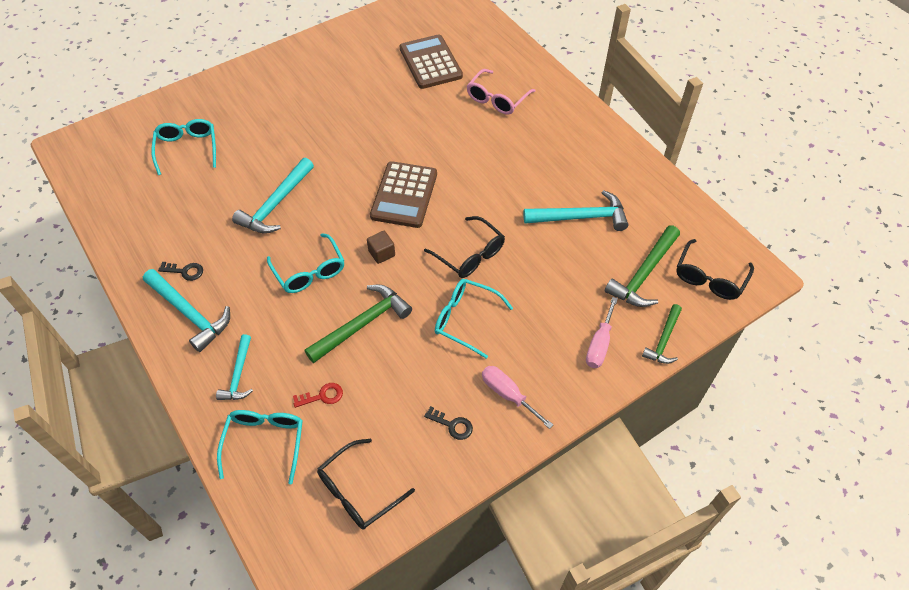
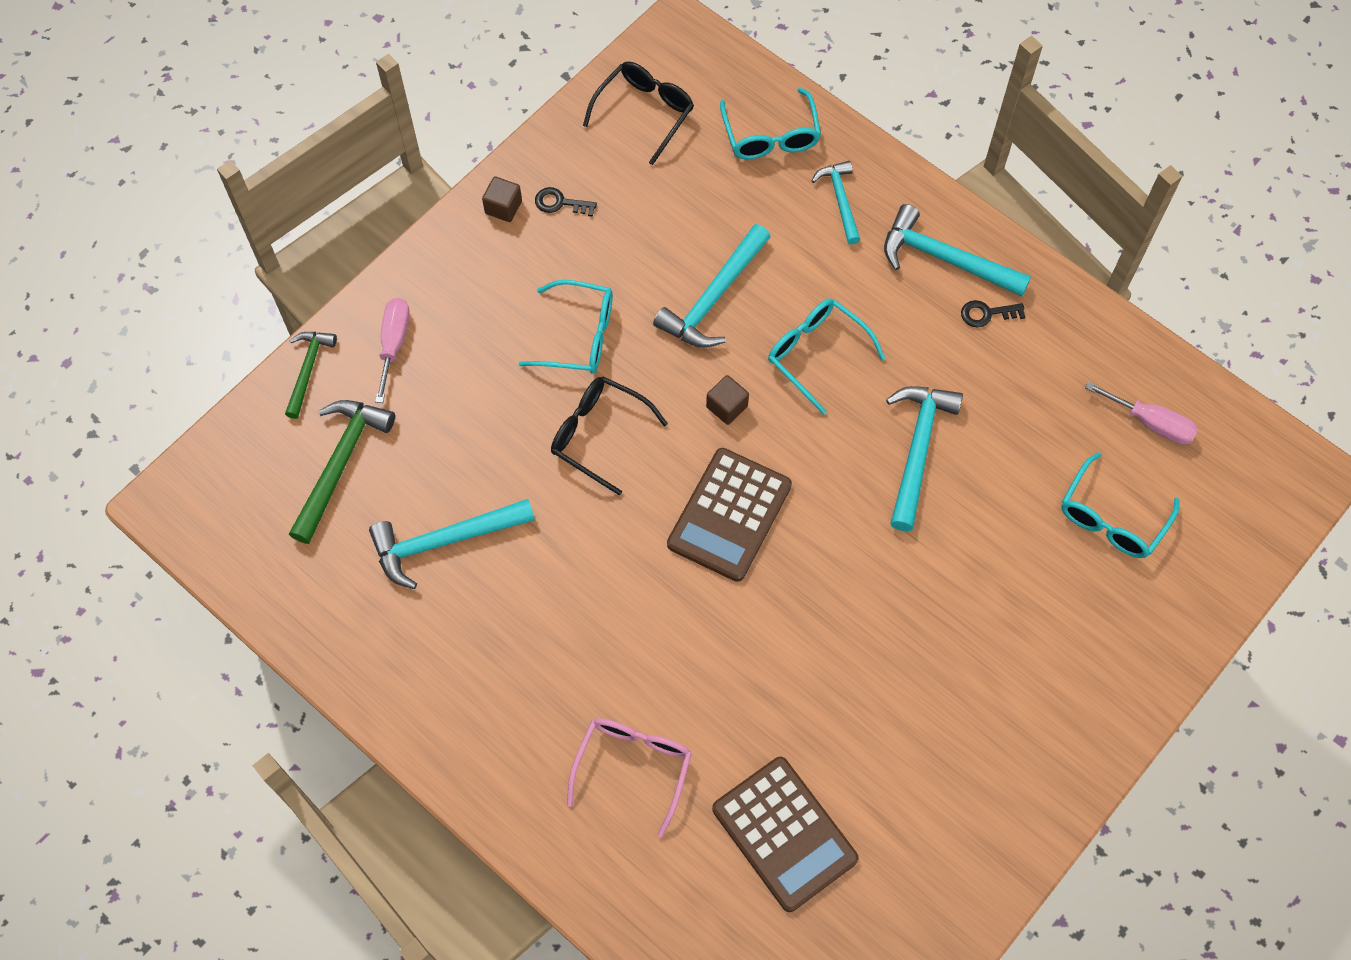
camera: 165 degrees right, 10 degrees up
(187, 149) = (1112, 517): turquoise glasses -> turquoise glasses turned 60 degrees clockwise
(322, 396) = (727, 199): red key -> none
(362, 324) = (713, 298): green hammer -> turquoise hammer
(404, 195) = (729, 515): brown calculator -> brown calculator turned 150 degrees counterclockwise
(498, 432) = (503, 207): none -> brown cube
(508, 395) = (501, 253): pink screwdriver -> pink screwdriver (1151, 423)
(710, 277) = (243, 482): black glasses -> none

